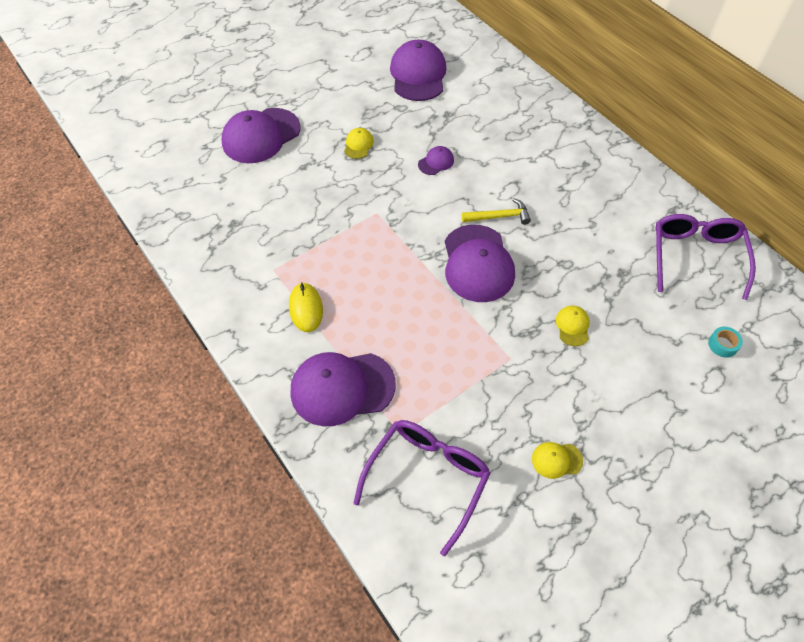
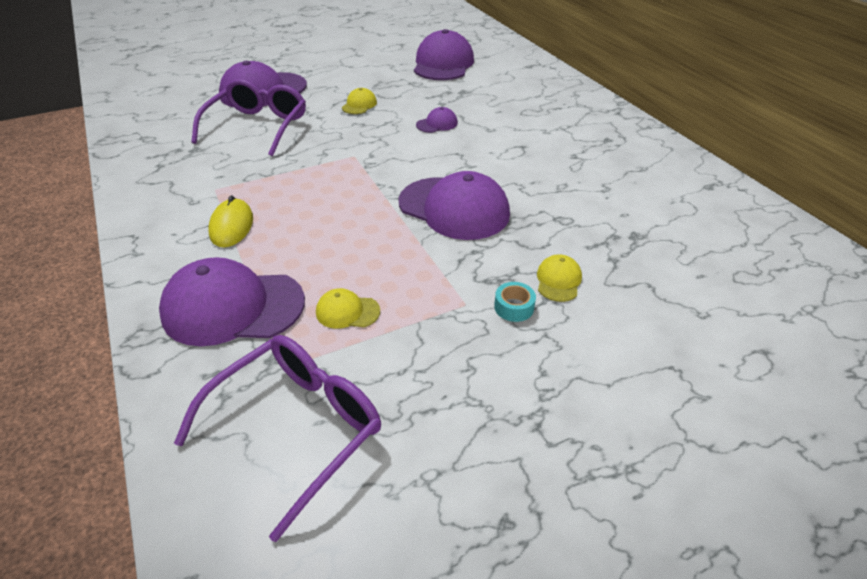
camera: 10 degrees right, 15 degrees down
(477, 263) = (454, 208): purple cap -> purple cap turned 60 degrees counterclockwise
(499, 217) = (494, 172): yellow hammer -> none
(556, 460) = (496, 433): yellow cap -> yellow cap (347, 311)
(696, 257) = (736, 231): purple glasses -> purple glasses (258, 126)
(722, 345) = (770, 325): turquoise tape -> turquoise tape (514, 307)

